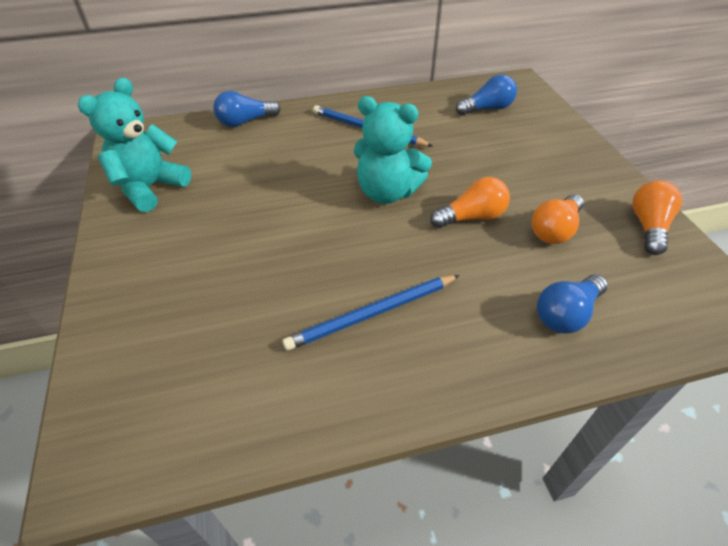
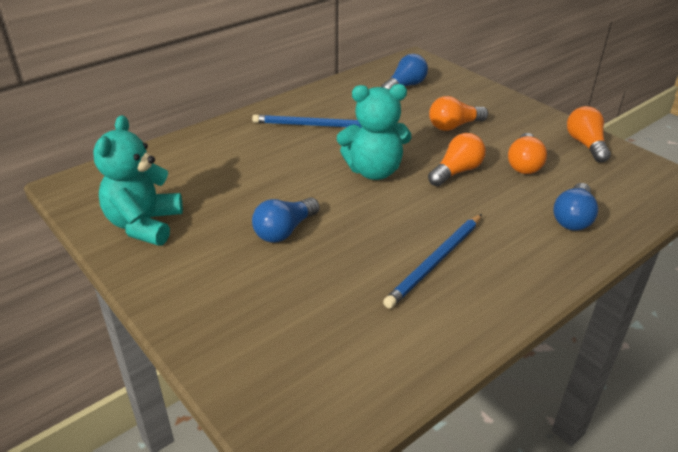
camera: 25 degrees left, 10 degrees down
(245, 122) = (190, 145): blue light bulb -> blue light bulb (284, 231)
(507, 165) = (454, 126): none -> orange light bulb

